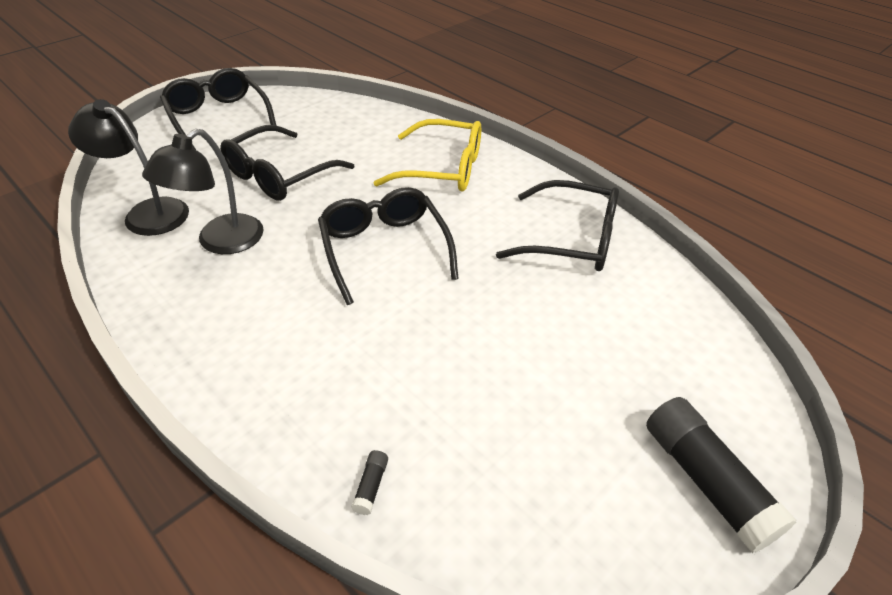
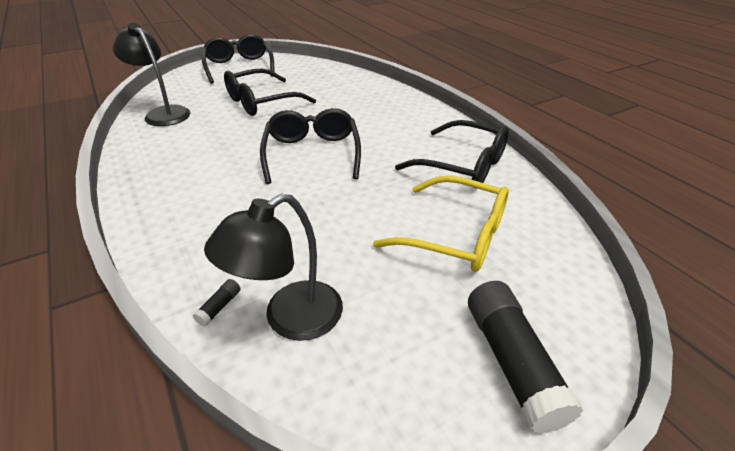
camera: 15 degrees right, 5 degrees down
(220, 242) = (200, 135): black lamp -> black lamp (290, 319)
(442, 169) = (381, 110): yellow glasses -> yellow glasses (455, 235)

